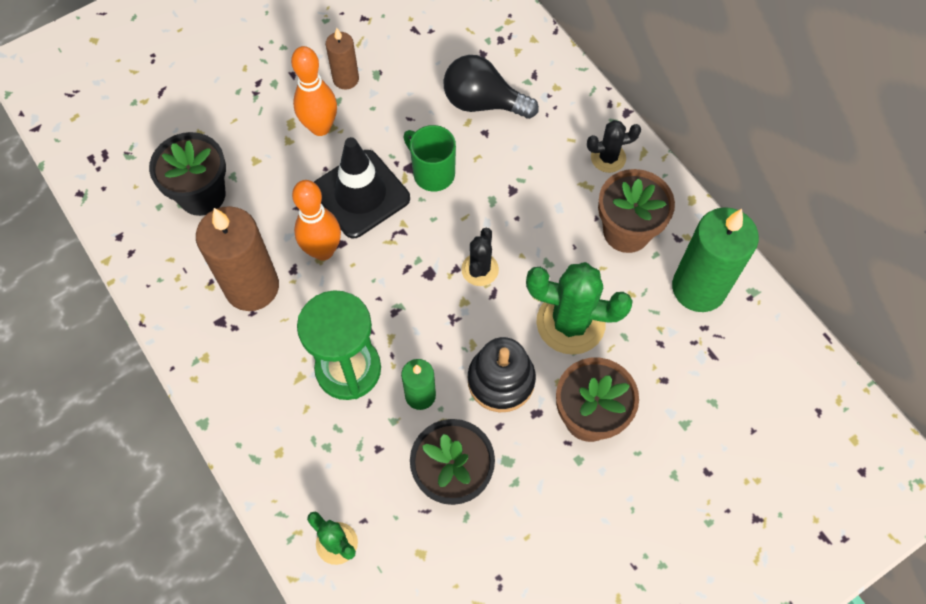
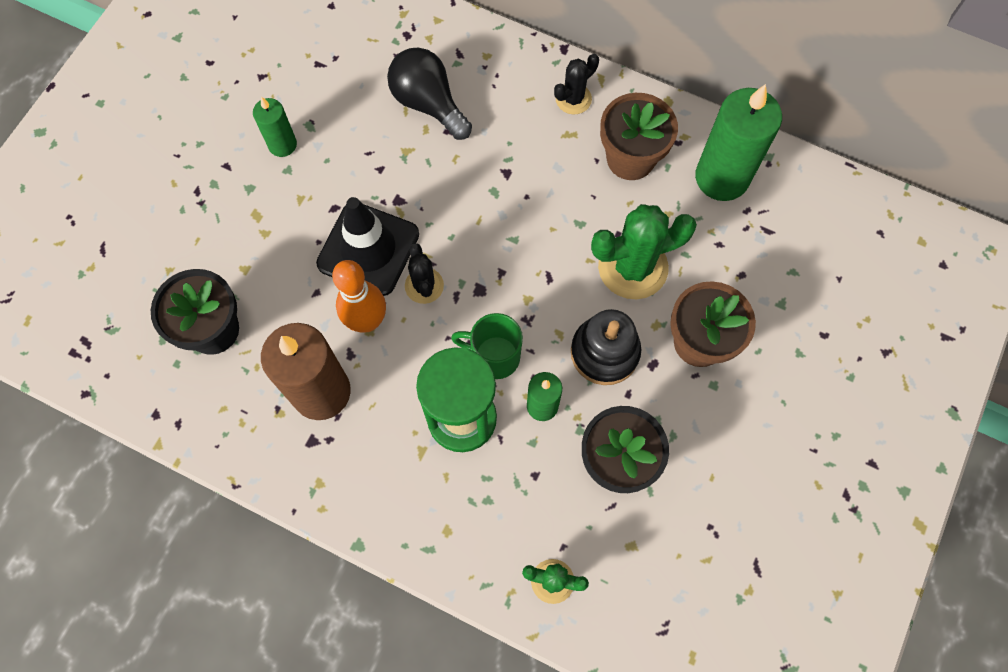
camera: 30 degrees left, 5 degrees up
(320, 127) = (288, 204): orange bowling pin -> none
(346, 79) = (282, 145): brown candle -> green candle
(432, 173) = (423, 194): green mug -> green mug (494, 356)
(480, 269) = (523, 261): black cactus -> black cactus (424, 286)
(483, 103) = (428, 103): black light bulb -> black light bulb turned 60 degrees clockwise

